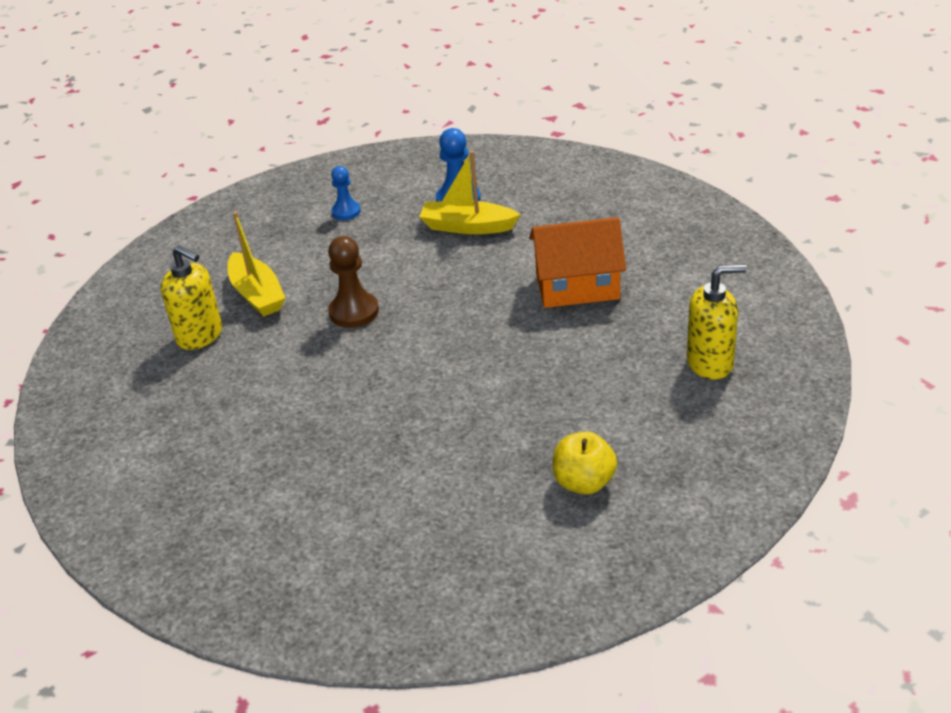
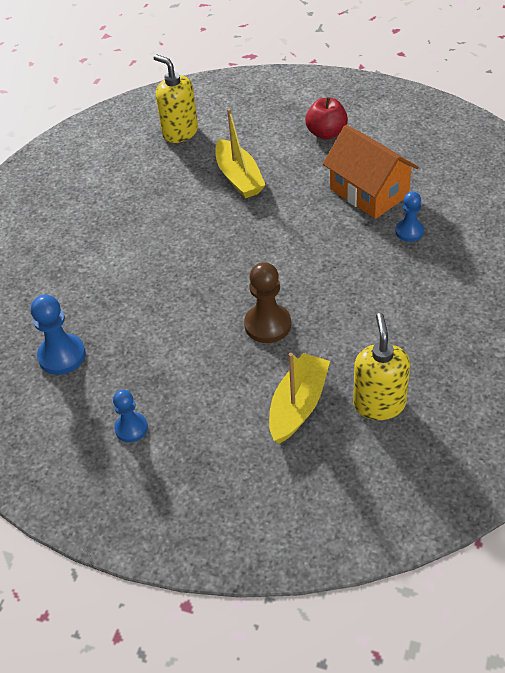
camera: 125 degrees left, 10 degrees up
(347, 460) = (409, 231): none -> blue pawn
(467, 227) = (102, 325): yellow boat -> yellow boat (239, 177)
(577, 286) = (142, 222): orange house -> orange house (369, 192)
(584, 482) = (326, 133): yellow apple -> red apple

